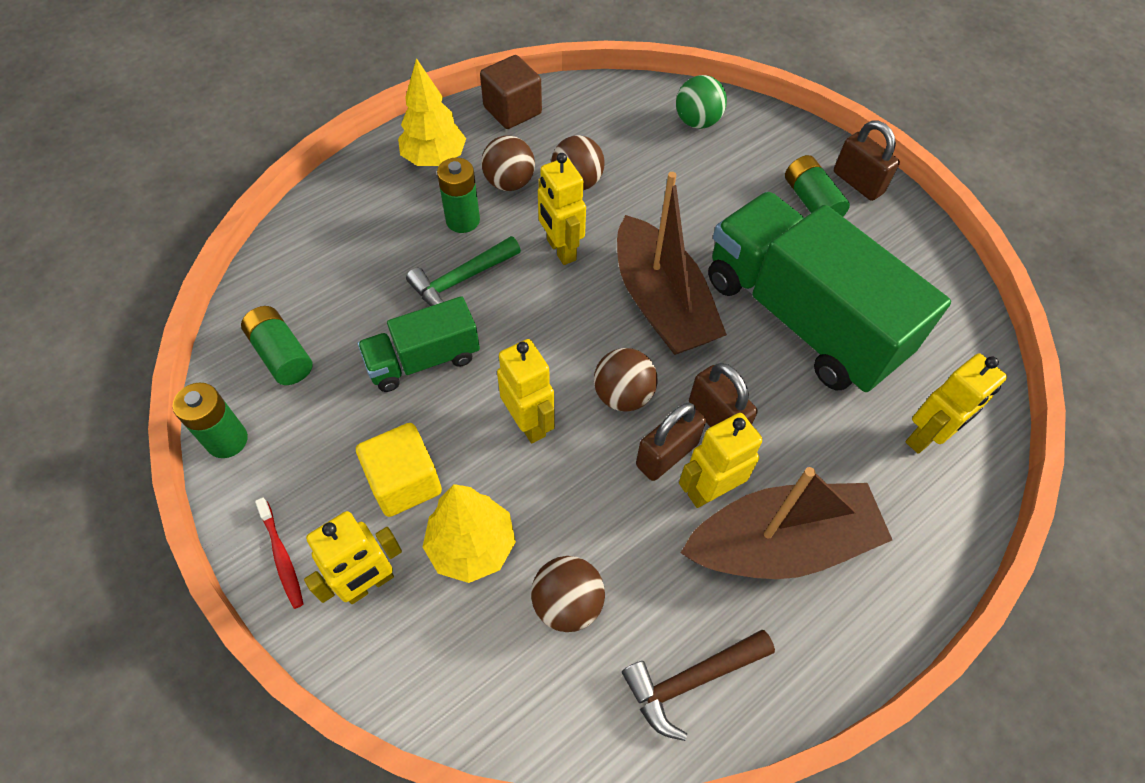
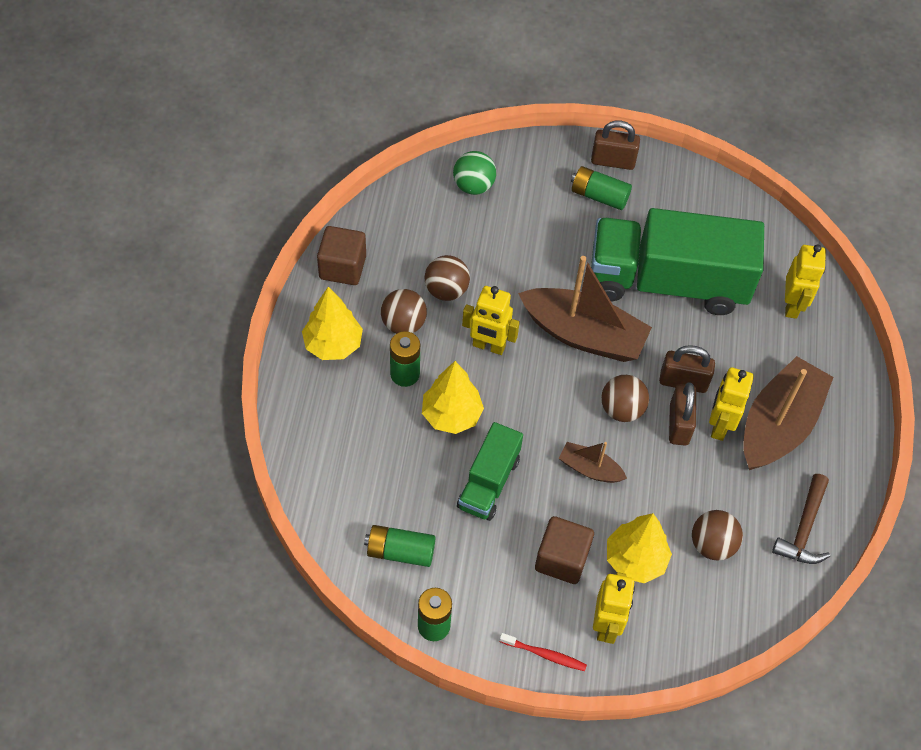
camera: 45 degrees left, 0 degrees up
(405, 482) = (562, 559): yellow cube -> brown cube
(461, 280) = (451, 415): green hammer -> yellow tree
(529, 423) = (590, 469): yellow robot -> brown boat

